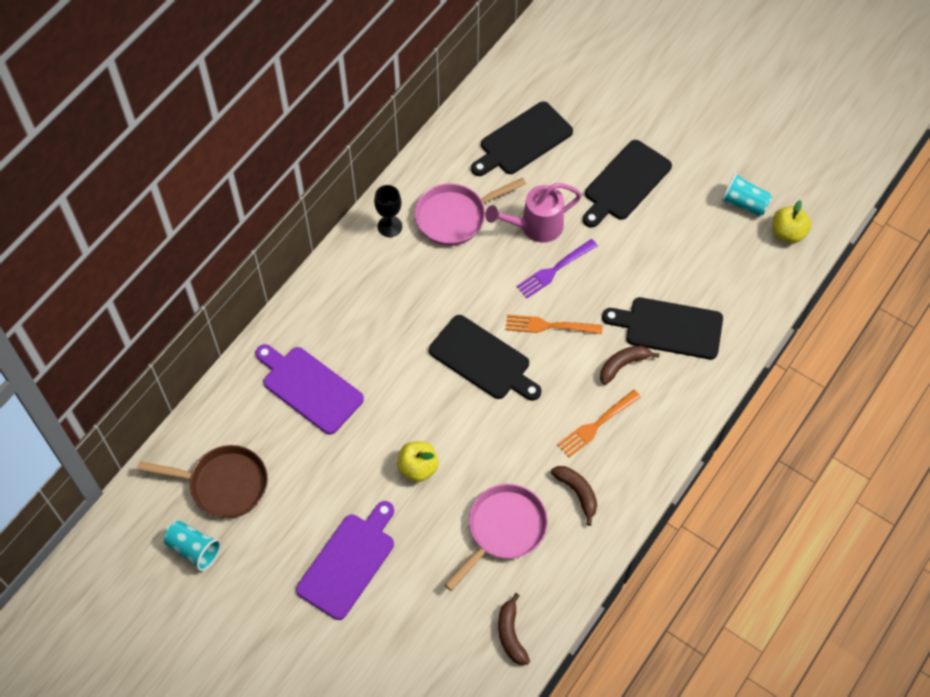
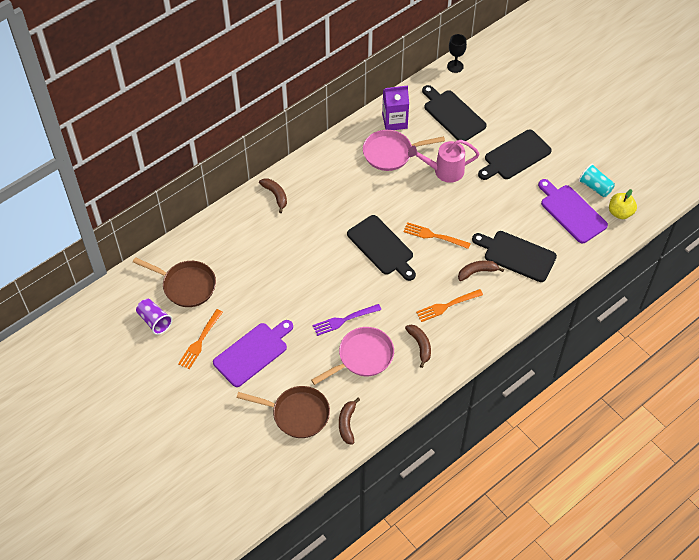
camera: 15 degrees right, 5 degrees down
(194, 549) = (154, 321): turquoise cup -> purple cup
(268, 563) = (200, 341): none -> orange fork
(309, 388) = (260, 239): purple cutting board -> purple cutting board (571, 212)
(312, 317) = (275, 195): none -> brown banana
(390, 226) = (345, 150): black goblet -> black goblet (455, 66)
(418, 468) = (317, 305): yellow apple -> none
(437, 638) = (297, 414): none -> brown pan
(446, 168) = (394, 121): none -> purple carton
(523, 141) = (452, 114): black cutting board -> black cutting board turned 75 degrees clockwise
(554, 270) = (449, 201): purple fork -> purple fork (344, 320)

